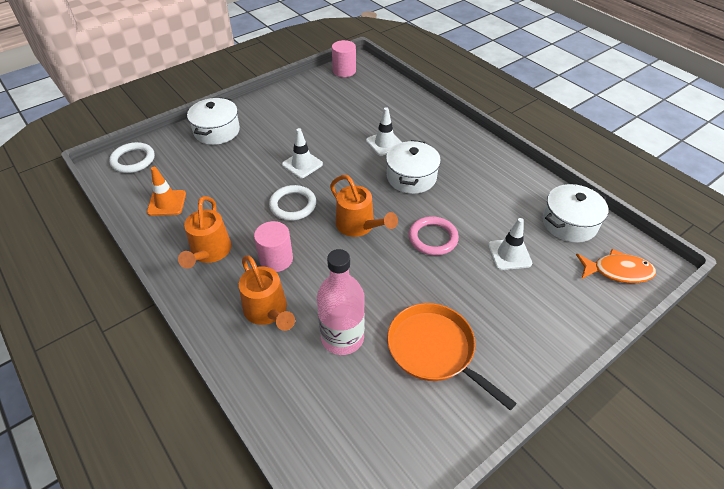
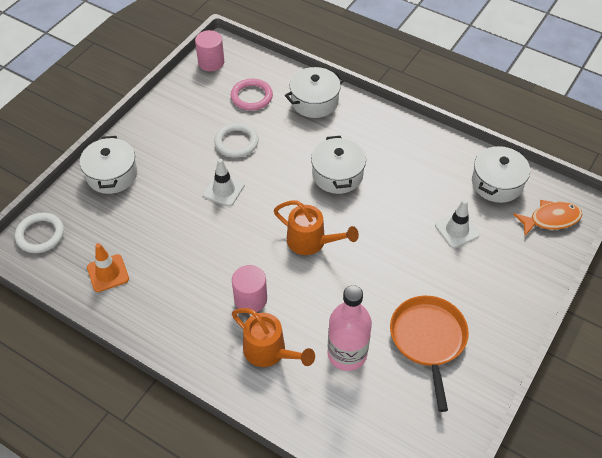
camera: 20 degrees left, 5 degrees up
(209, 253) = (182, 312): orange watering can -> none
(293, 205) = (237, 238): white ring -> white ring (236, 142)
(384, 143) = (294, 142): white traffic cone -> none
(418, 117) = (314, 101): none -> white pot
(433, 238) = (384, 234): pink ring -> pink ring (251, 97)
(434, 350) = (428, 339): orange pan -> orange pan turned 60 degrees clockwise

